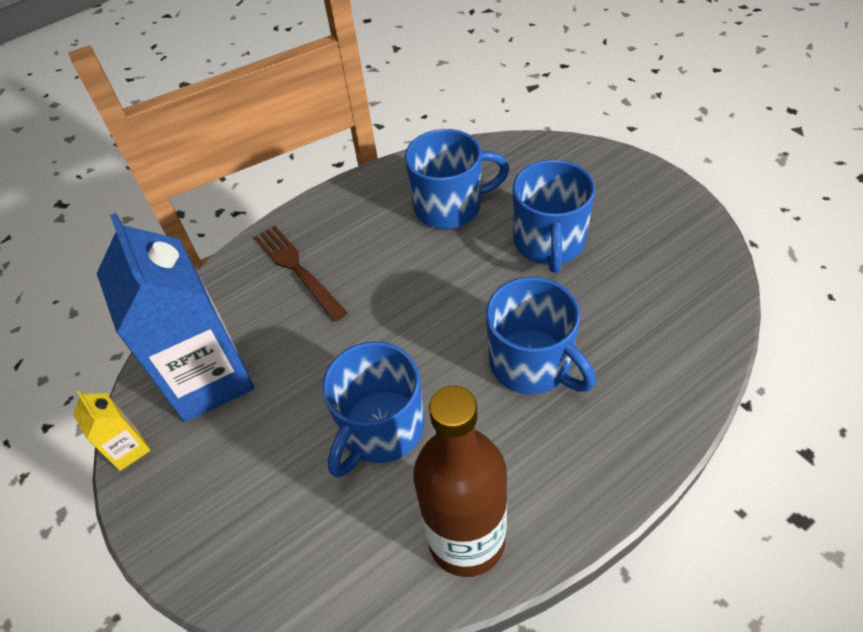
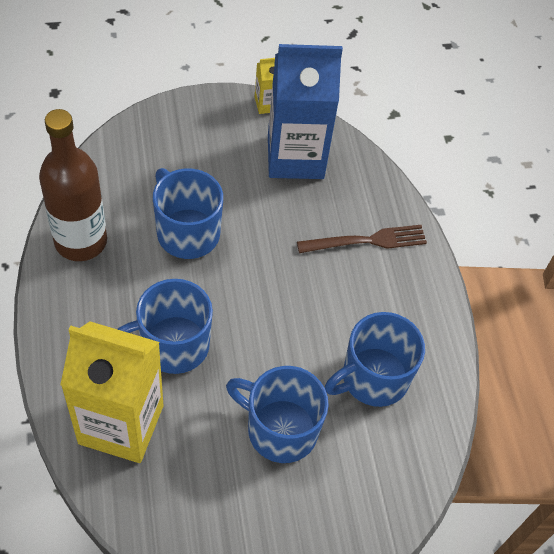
camera: 105 degrees right, 5 degrees up
(450, 206) = (373, 378): blue mug -> blue mug turned 45 degrees clockwise
(648, 359) = (121, 424): none -> yellow carton

